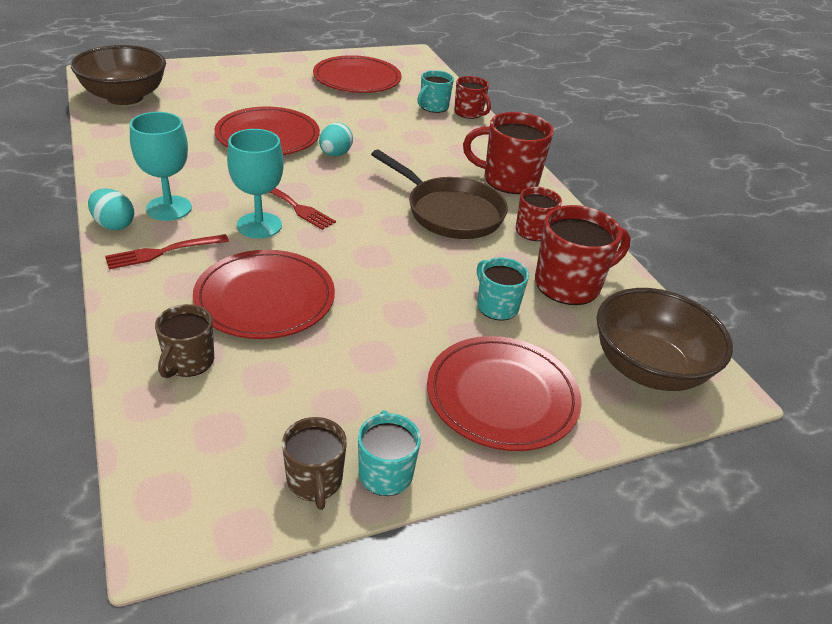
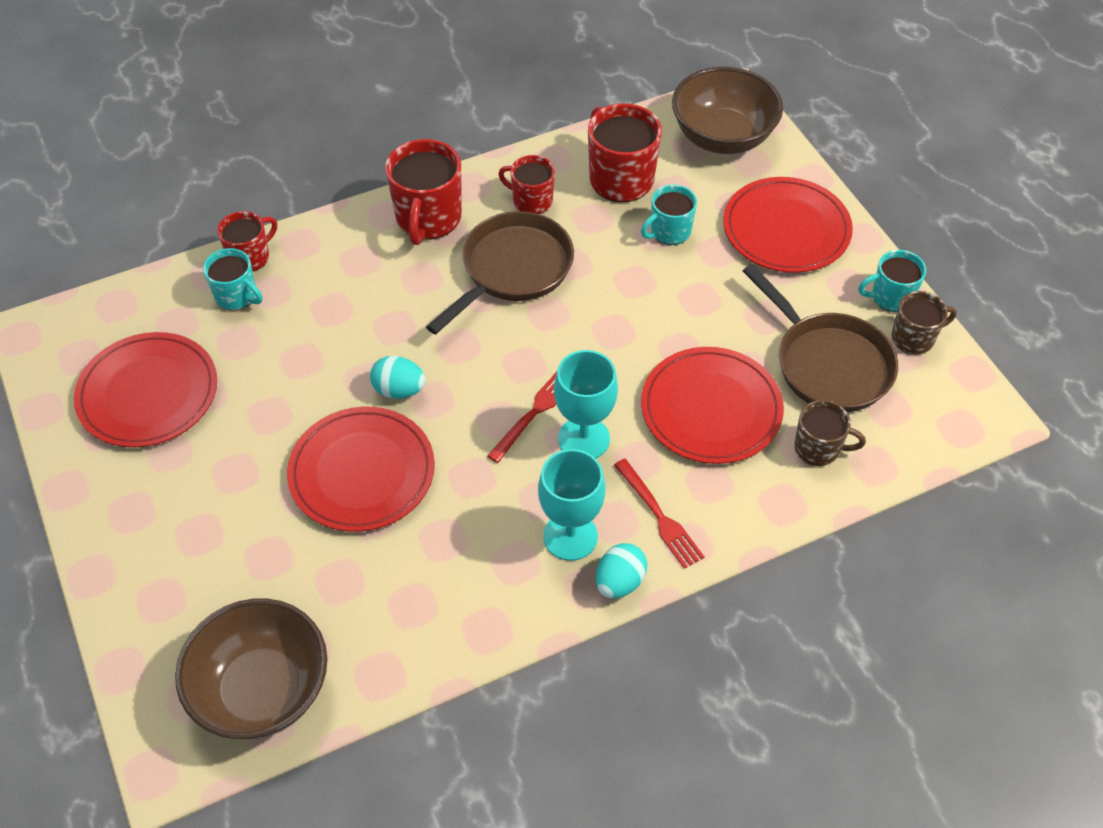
camera: 90 degrees left, 15 degrees up
(296, 392) = (828, 364): none -> brown pan

